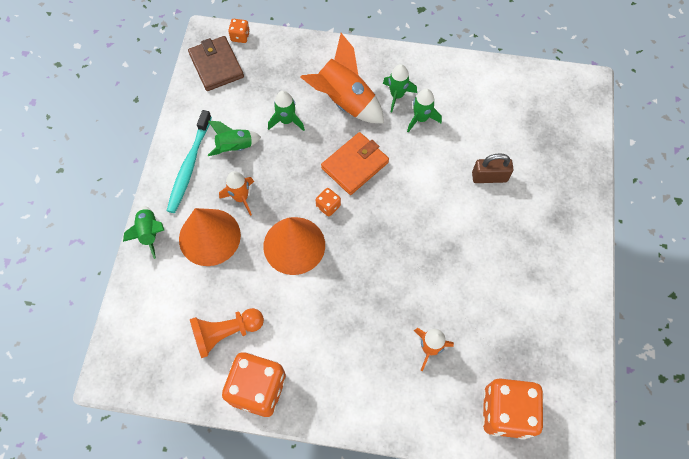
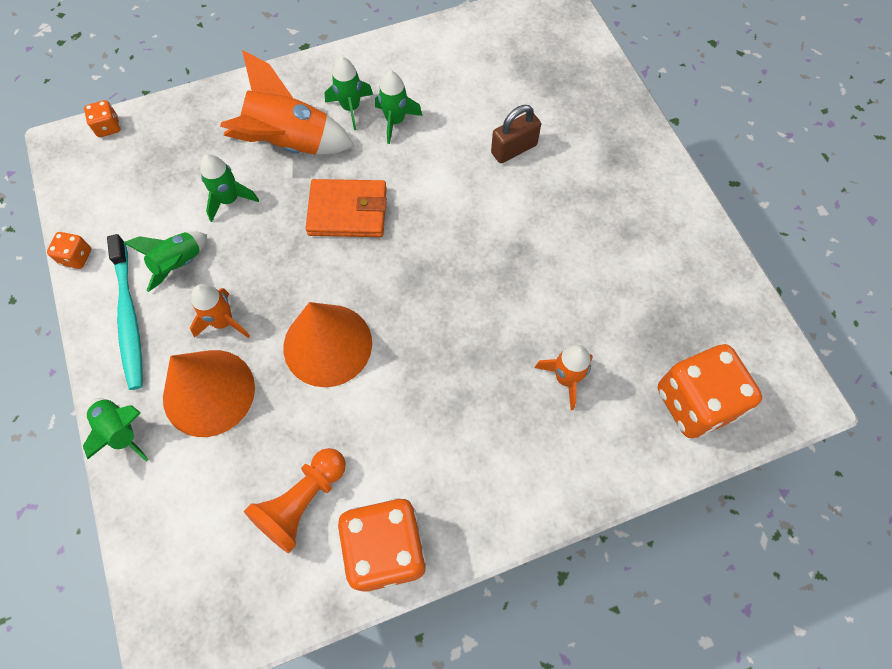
camera: 30 degrees left, 0 degrees up
(216, 65) = (95, 176): brown wallet -> none
(328, 206) = (343, 276): orange dice -> orange dice (76, 257)
(355, 165) = (348, 211): orange wallet -> orange wallet turned 75 degrees clockwise

